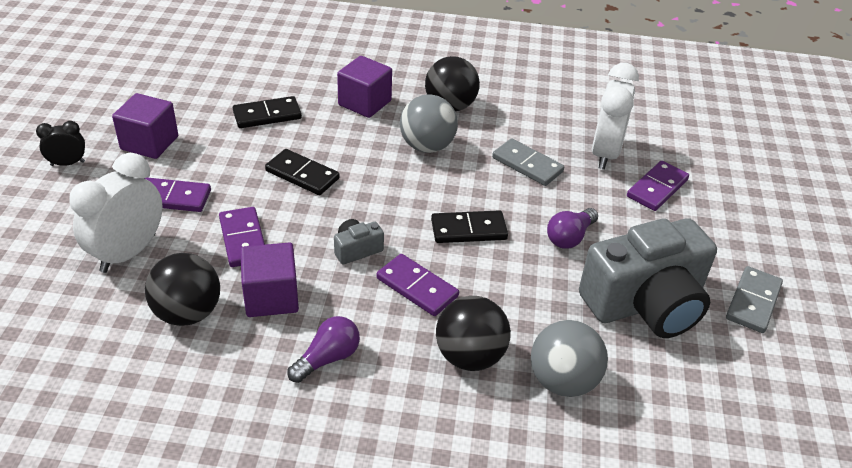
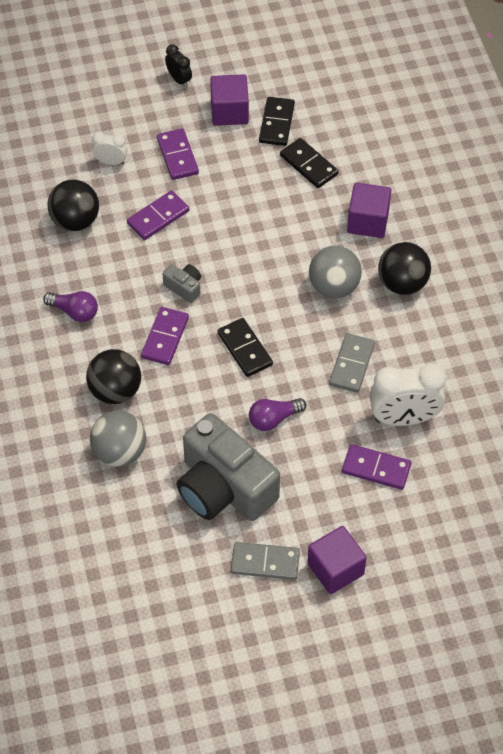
camera: 70 degrees right, 15 degrees up
(128, 253) = (111, 162): white clock -> white clock, size x0.52
(271, 297) = (112, 258): purple cube -> purple cube (335, 569)
(302, 175) = (248, 220): black domino -> black domino (277, 123)
(569, 237) = (273, 419): purple light bulb -> purple light bulb turned 45 degrees counterclockwise

